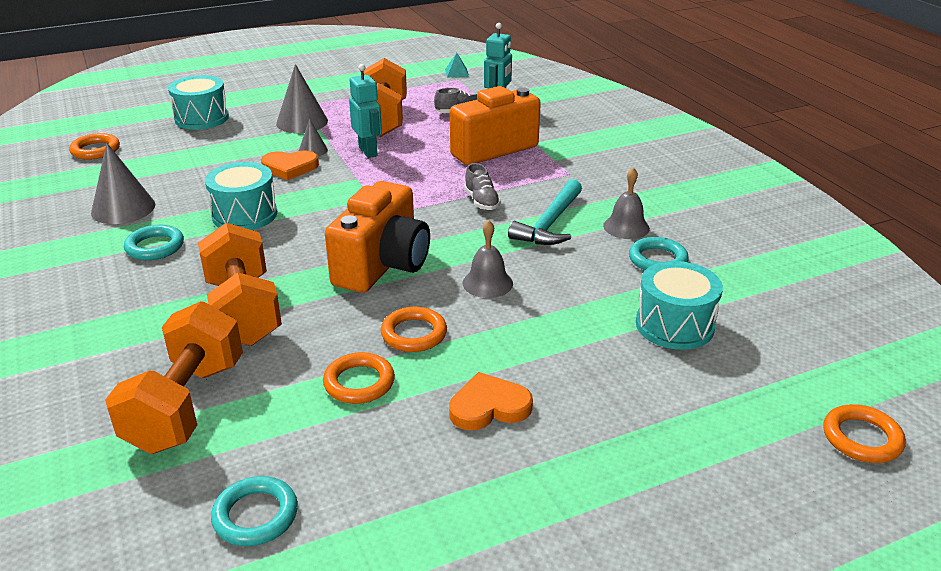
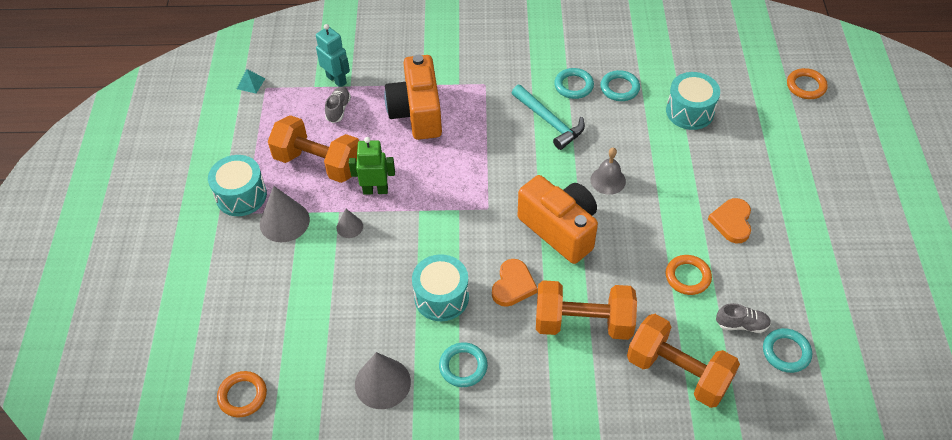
camera: 65 degrees left, 20 degrees up
(201, 118) = (223, 297): turquoise drum -> turquoise drum (241, 195)
(290, 167) = (373, 250): orange heart -> orange heart (513, 285)
(368, 151) = (375, 190): turquoise robot -> green robot
(414, 334) = (648, 235): orange ring -> none
(481, 201) = (499, 147): grey shoe -> grey shoe (741, 324)
(626, 227) = (573, 86): grey bell -> turquoise ring

